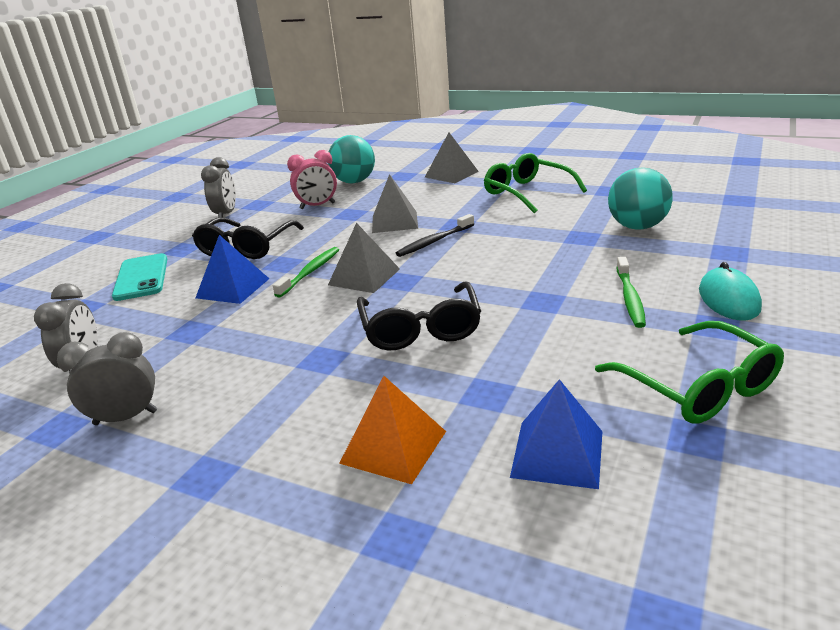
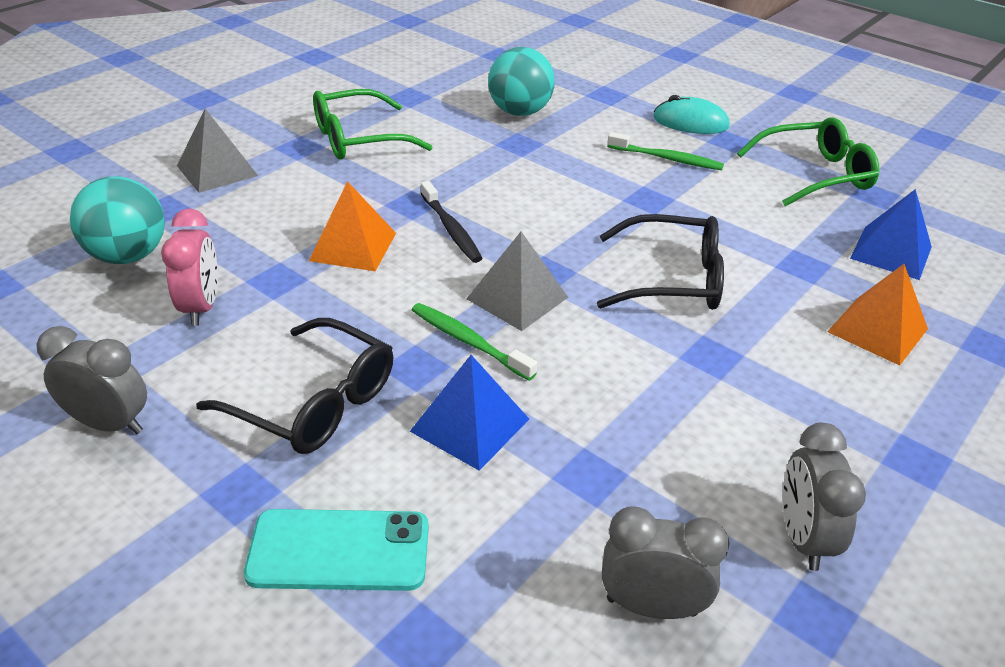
camera: 80 degrees left, 10 degrees up
(394, 222) = (353, 246): grey pyramid -> orange pyramid

